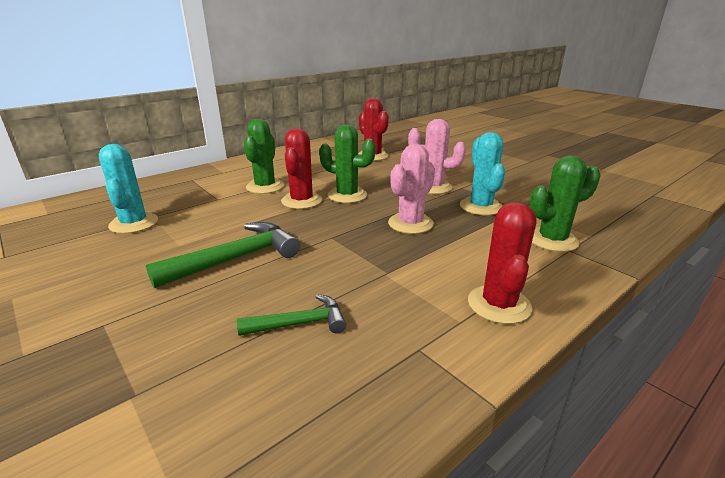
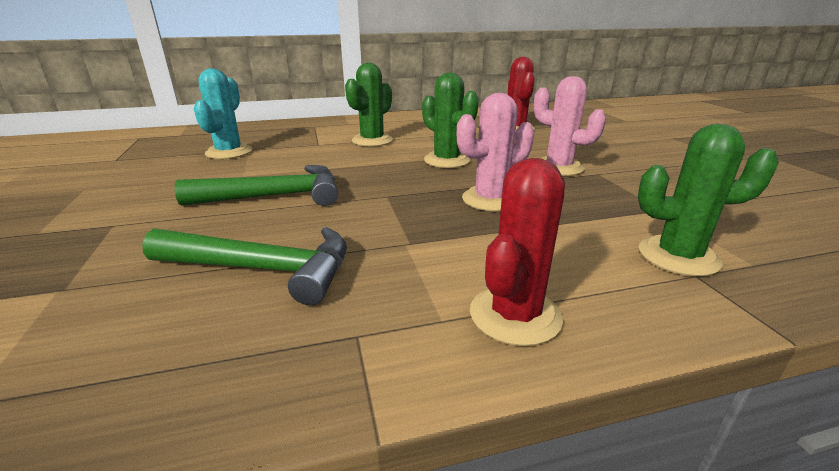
camera: 25 degrees right, 0 degrees up
(300, 323) = (263, 269): green hammer -> green hammer, size x1.67
(301, 201) = (393, 158): red cactus -> none
(480, 207) = (603, 198): turquoise cactus -> none

